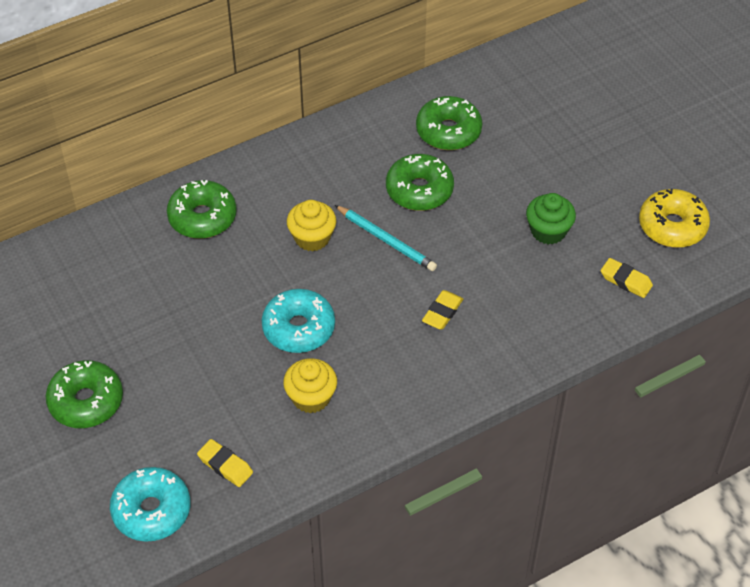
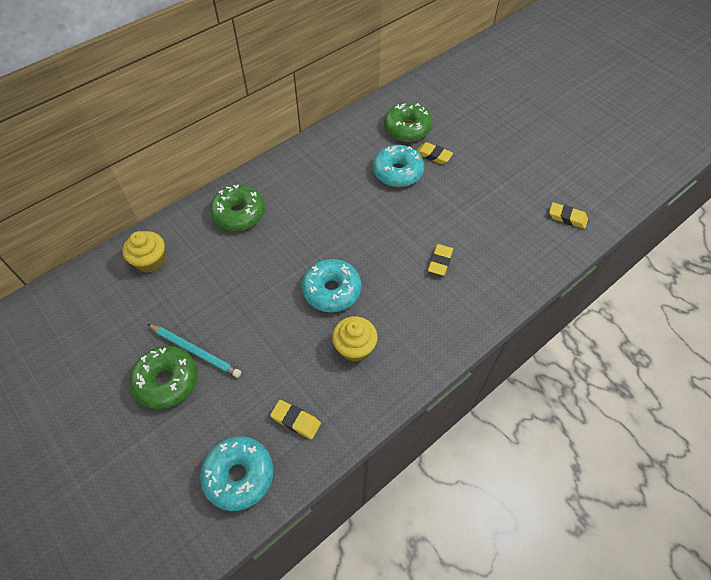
camera: 10 degrees left, 5 degrees up
(312, 238) = (326, 218): yellow cupcake -> yellow cupcake (150, 261)
(386, 240) = (382, 212): turquoise pencil -> turquoise pencil (195, 351)
(419, 190) = (397, 172): green donut -> turquoise donut
(473, 174) = (433, 155): none -> yellow eraser
(548, 231) = (499, 189): green cupcake -> none
(672, 226) = (585, 174): yellow donut -> none

